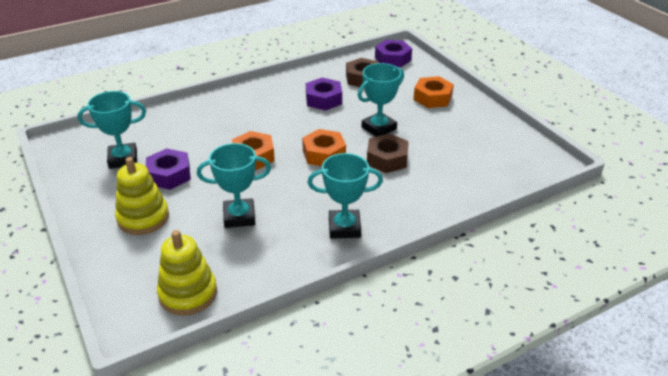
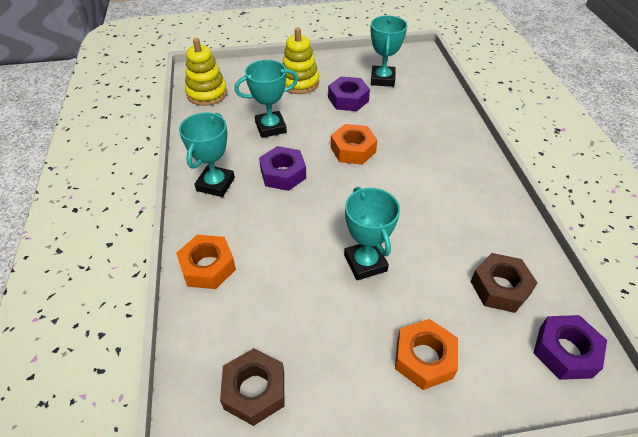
camera: 110 degrees right, 10 degrees up
(239, 217) = (270, 127): turquoise trophy -> turquoise trophy turned 60 degrees clockwise
(323, 99) = (449, 228): purple nut -> purple nut (283, 174)
(324, 154) = (334, 199): orange nut -> orange nut (208, 267)
(387, 159) = (299, 249): brown nut -> brown nut (254, 390)

